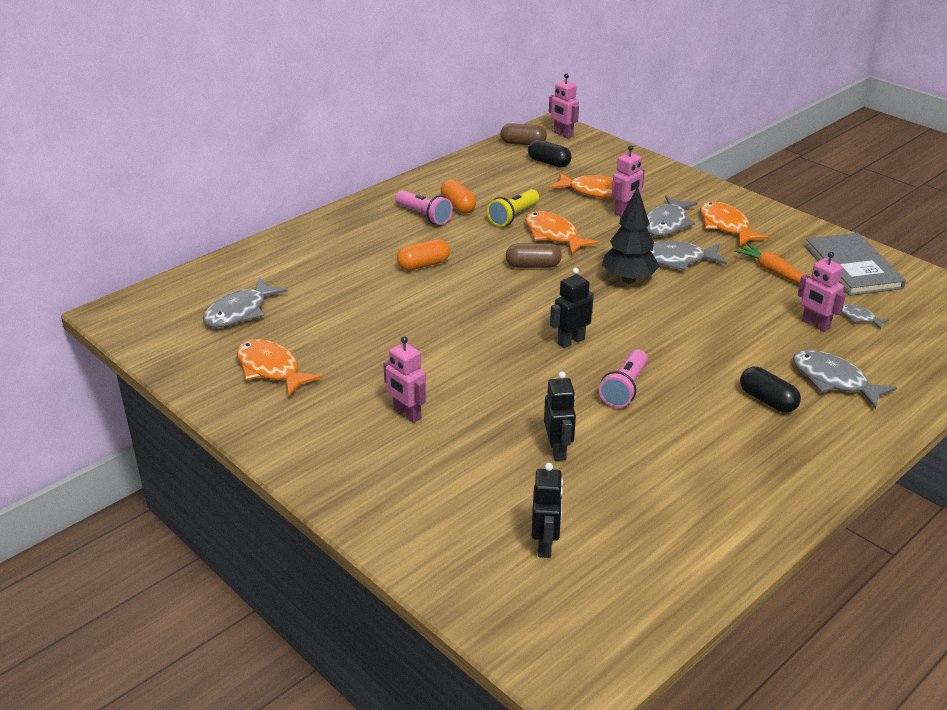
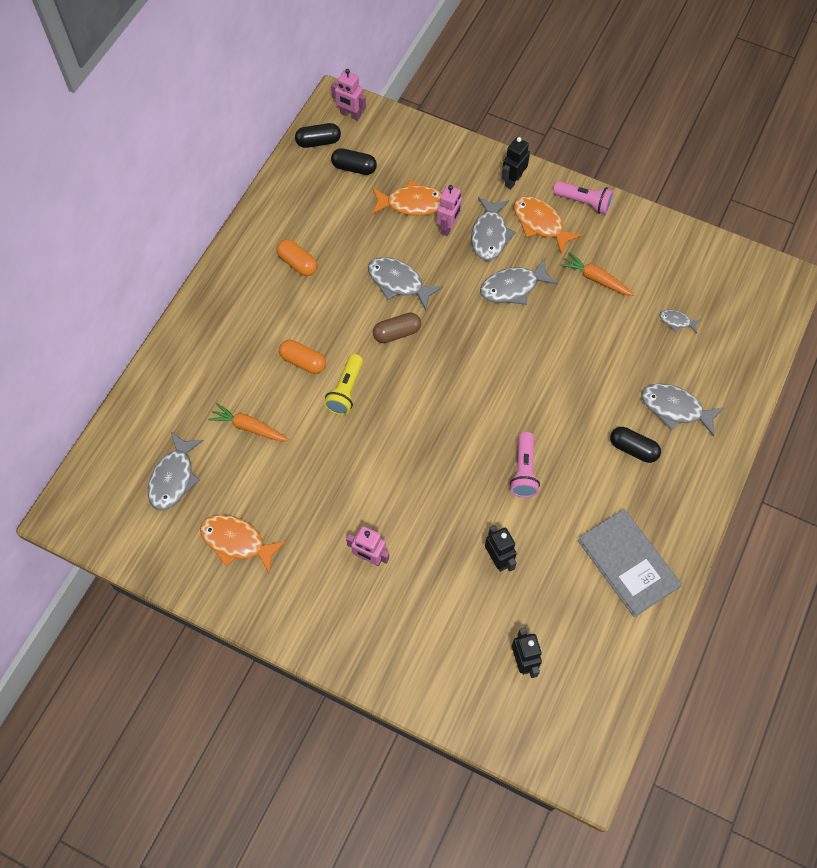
camera: 20 degrees left, 30 degrees up
(340, 295) = (249, 427): none -> orange carrot
(423, 265) = (303, 362): orange capsule -> orange capsule turned 75 degrees clockwise
(424, 216) = (273, 288): pink flashlight -> pink flashlight (584, 202)
(513, 216) = (353, 264): yellow flashlight -> yellow flashlight (345, 391)
(523, 143) = (318, 142): brown capsule -> black capsule
(553, 235) = (399, 283): orange fish -> grey fish
(570, 341) = (463, 426): black robot -> black robot (512, 180)
(628, 279) = (483, 327): black tree -> none
(815, 325) = (646, 342): pink robot -> none
(853, 267) = (657, 252): grey book -> grey book (628, 563)

